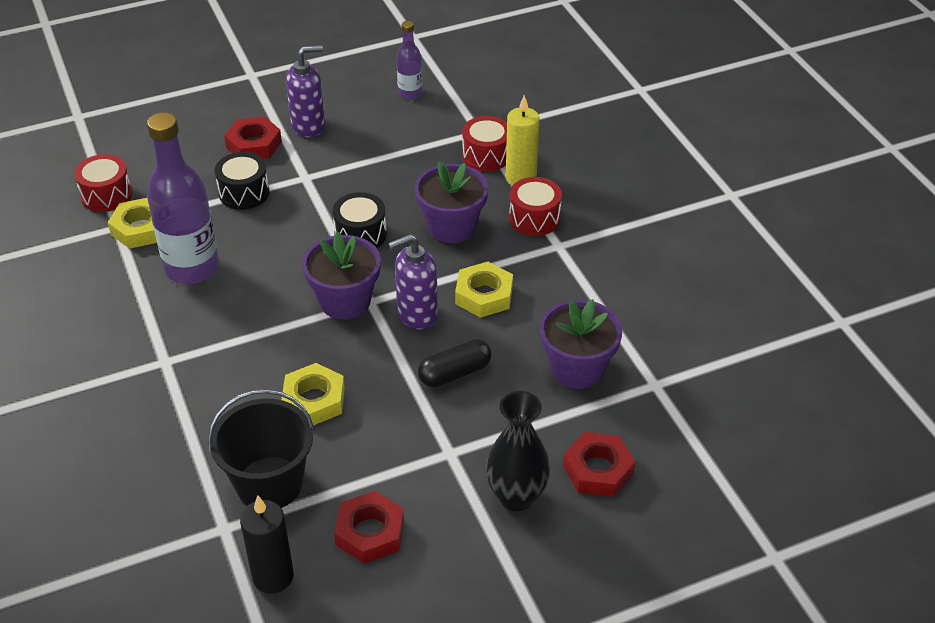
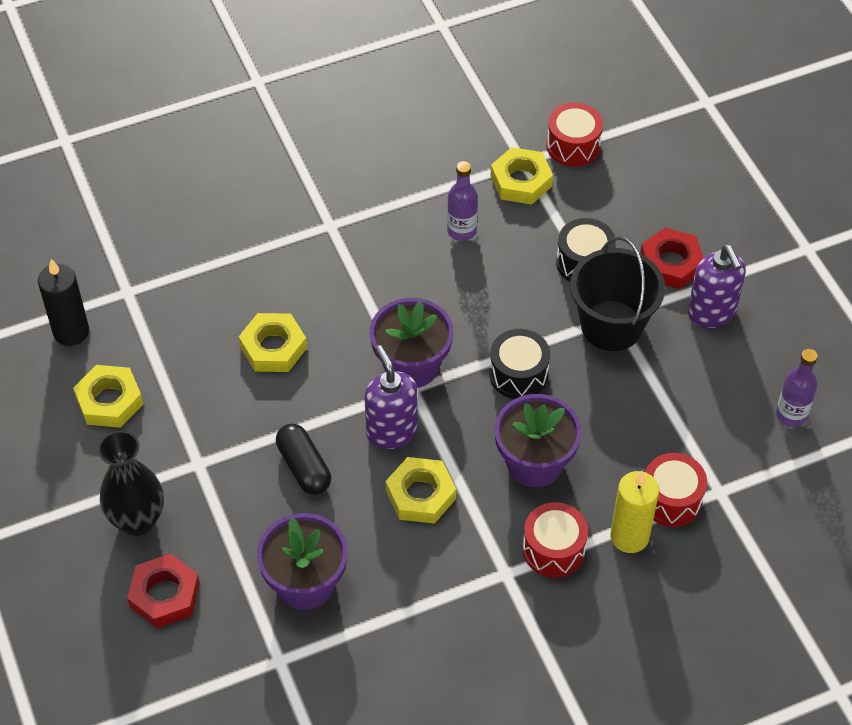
camera: 90 degrees right, 10 degrees up
(192, 268) = (462, 230): purple bottle -> purple bottle, size x0.51
(269, 483) = (173, 320): black bucket -> black bucket (611, 326)
(370, 532) = (109, 401): red nut -> yellow nut

